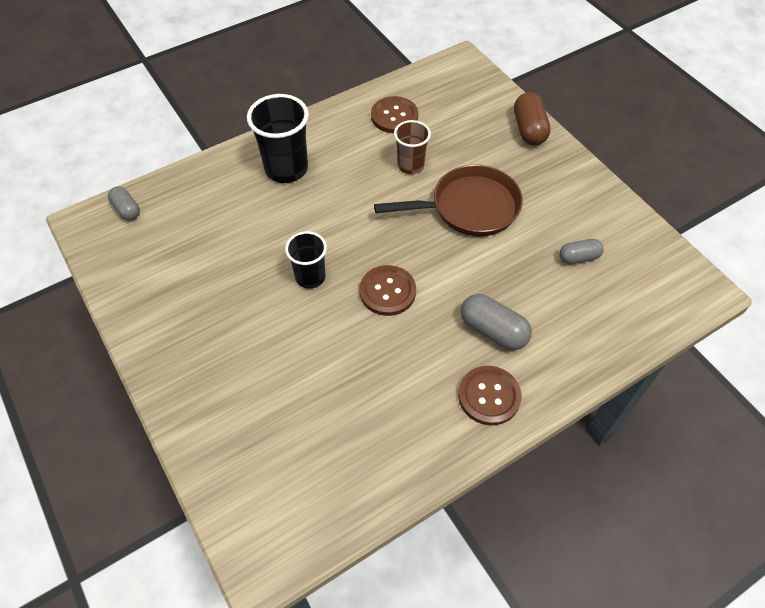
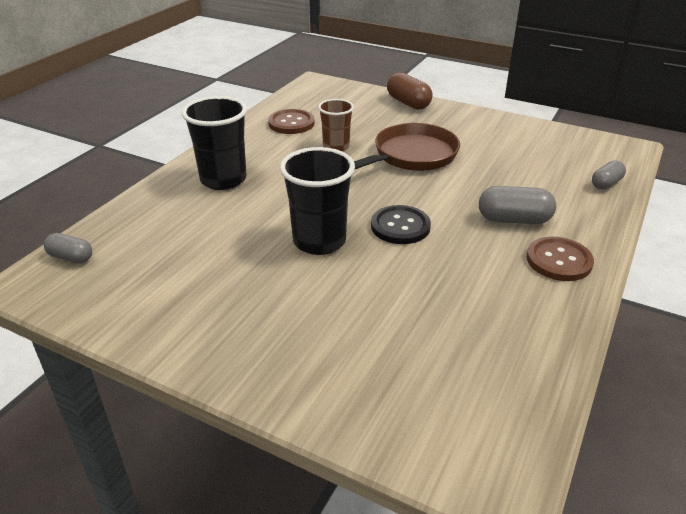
camera: 30 degrees left, 20 degrees down
(310, 277) = (319, 241): black cup -> black cup, size x1.60
(387, 291) = (400, 226): brown button -> black button
(578, 258) = (525, 158): grey capsule -> grey capsule (606, 184)

